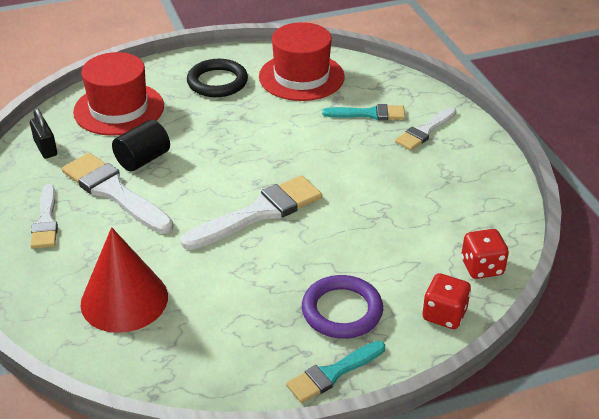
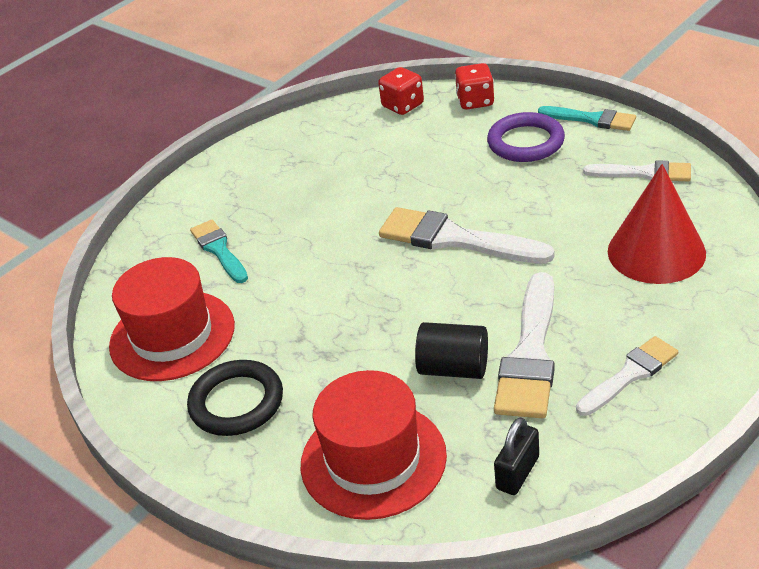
camera: 115 degrees left, 0 degrees up
(425, 131) = (225, 203): white brush -> white brush (644, 173)

